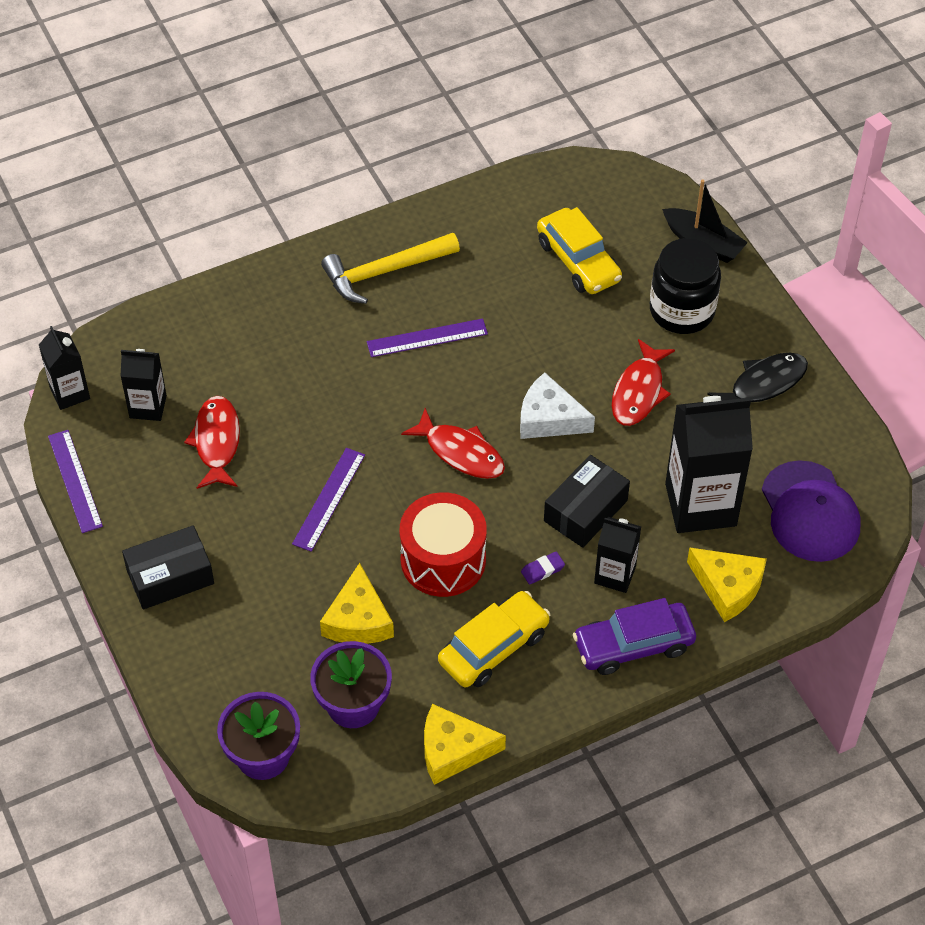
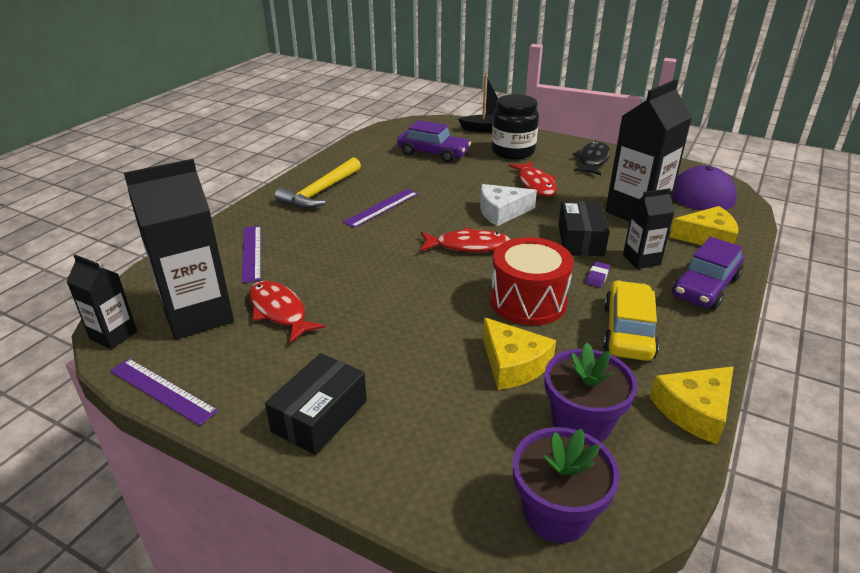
camera: 35 degrees left, 20 degrees down
(148, 407) = (198, 315): black carton -> black carton, size x1.86
(329, 499) = (405, 305): purple ruler -> purple ruler (251, 253)
(578, 261) = (433, 153): yellow car -> purple car

